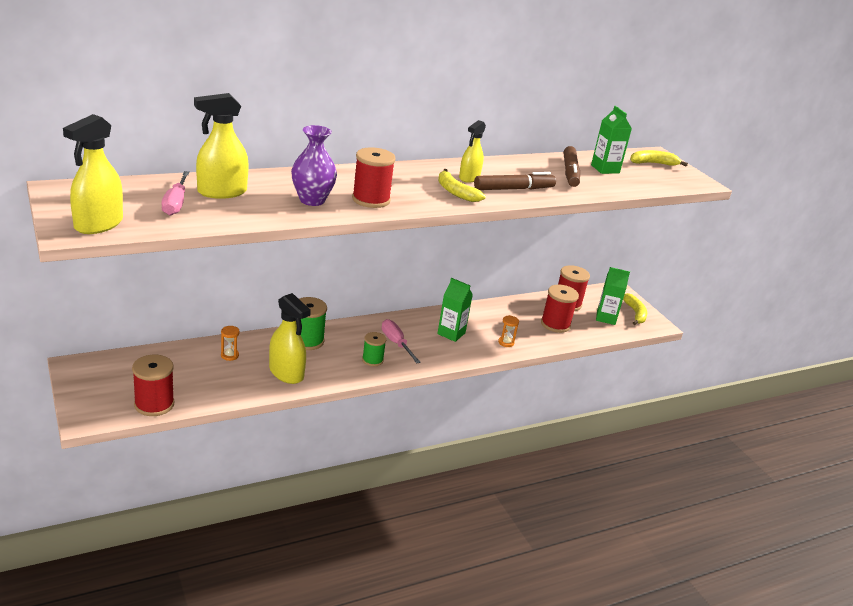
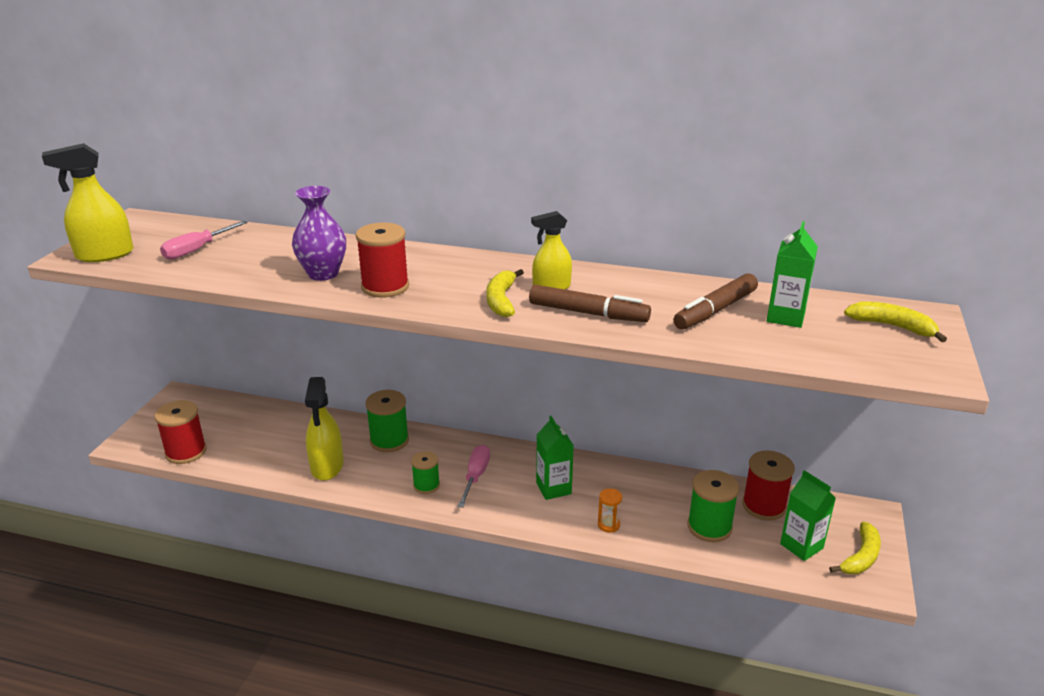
camera: 45 degrees right, 0 degrees up
(222, 192) = (255, 248): yellow spray bottle -> none
(229, 355) = (302, 429): orange hourglass -> none
(555, 324) = (709, 527): red spool -> green spool

